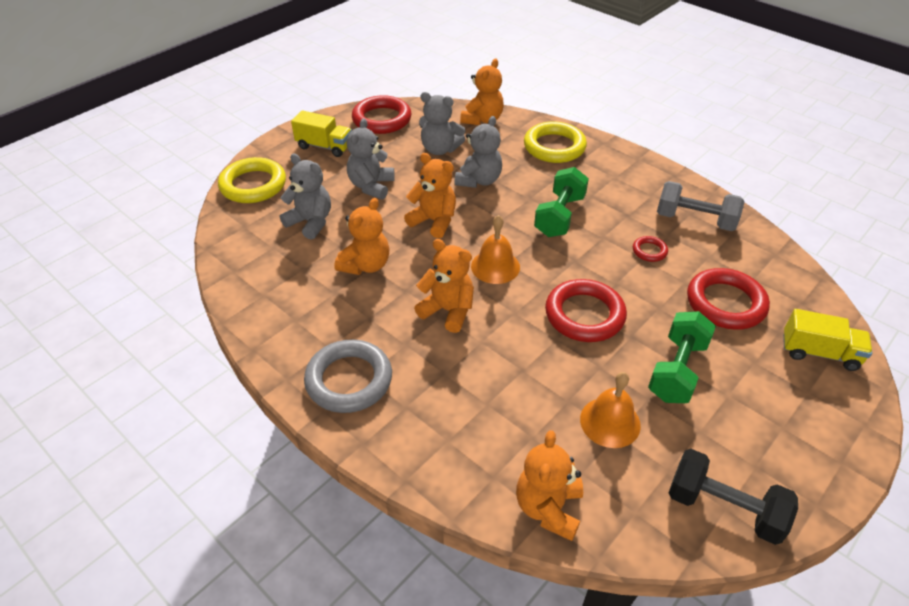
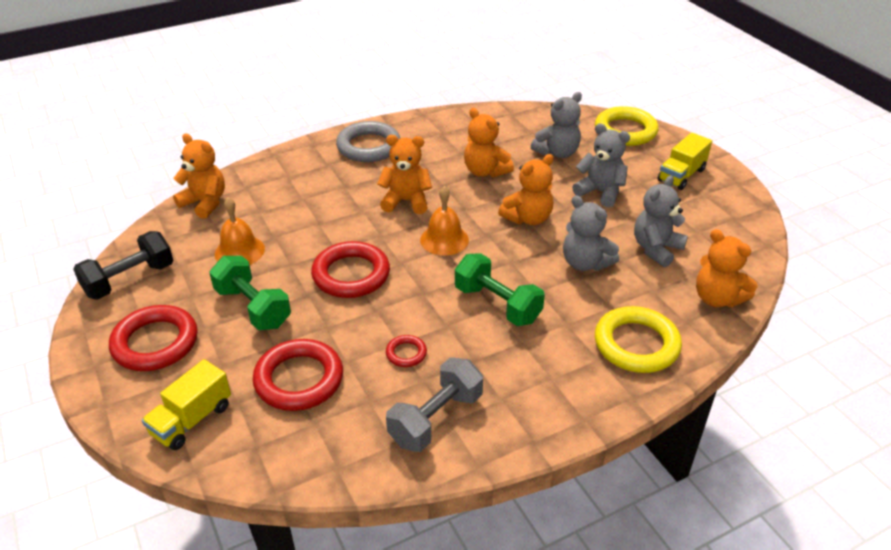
camera: 110 degrees right, 5 degrees down
(382, 119) = (731, 220): red ring -> red ring (155, 343)
(448, 311) = (406, 201): orange teddy bear -> orange teddy bear turned 135 degrees counterclockwise

